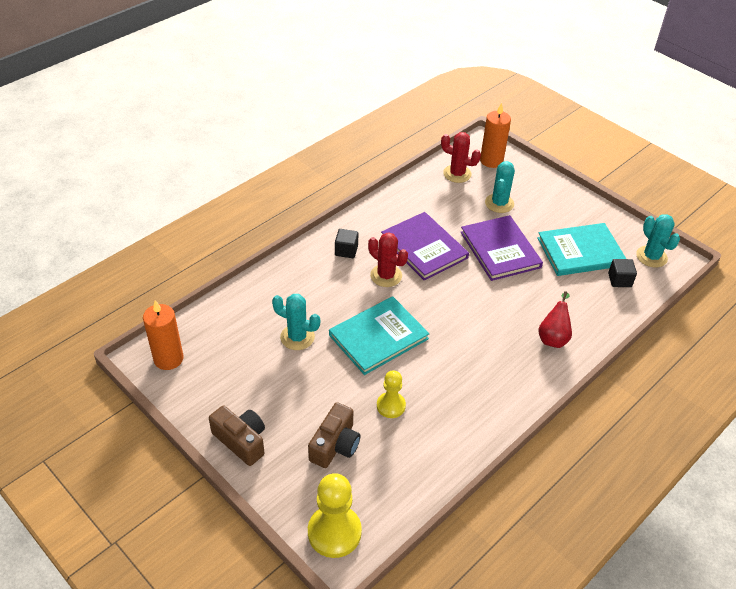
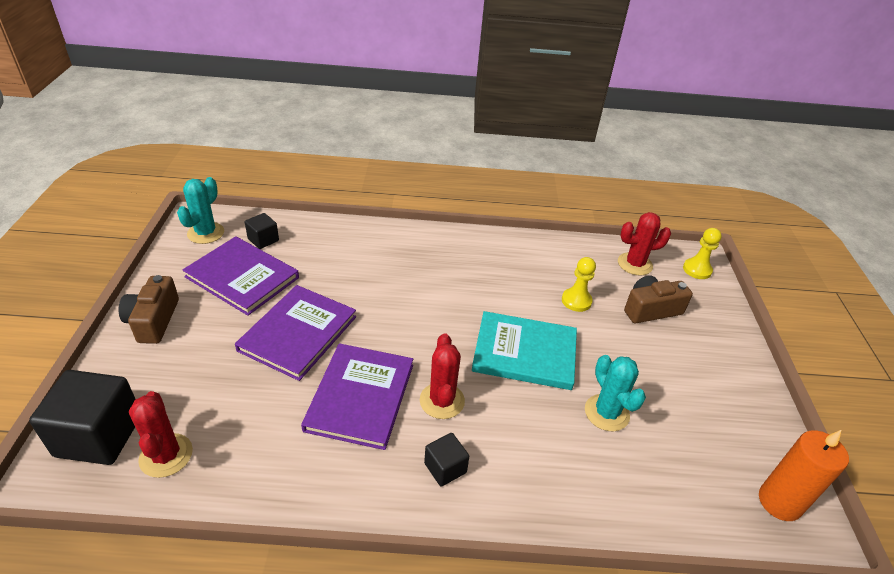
camera: 135 degrees left, 5 degrees down
(241, 441) = (735, 366): brown camera -> brown camera (153, 320)
(334, 532) = (697, 270): yellow pawn -> yellow pawn, size x0.61
(387, 488) = (634, 264): none -> red cactus
(491, 161) = (99, 435): orange candle -> black cube
(499, 203) = (205, 376): turquoise cactus -> none
(553, 337) = (385, 249): red pear -> none
(580, 252) = (242, 277): turquoise book -> purple book

